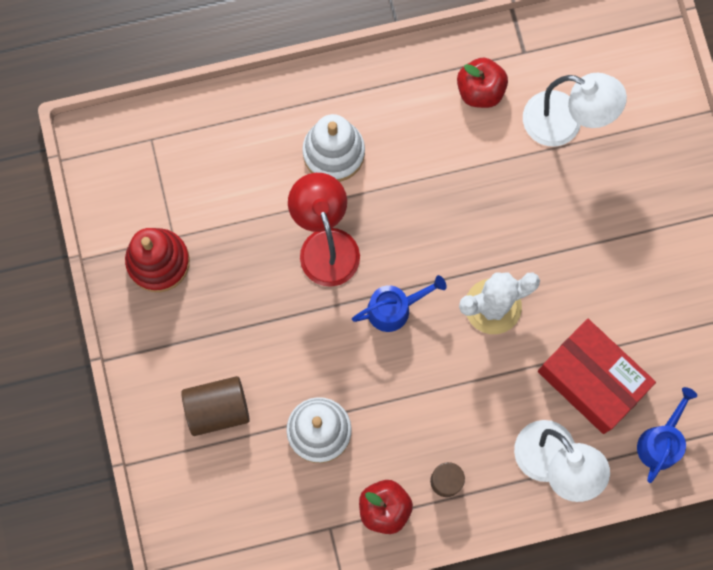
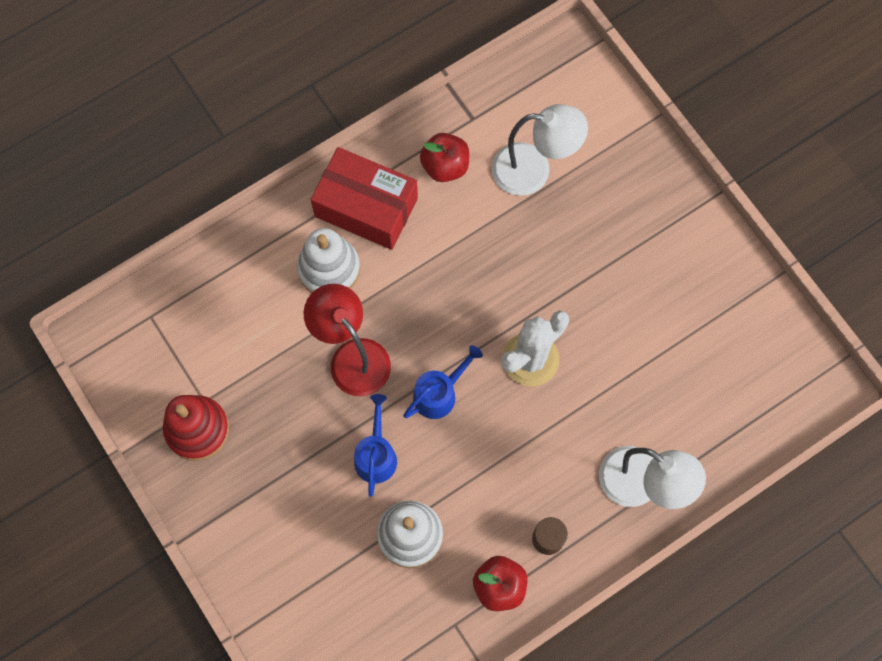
camera: 20 degrees left, 5 degrees down
(217, 408) = (304, 549): brown cylinder -> none
(591, 380) = (647, 394): red box -> red box (366, 207)
(660, 442) = (733, 429): blue watering can -> blue watering can (376, 455)

